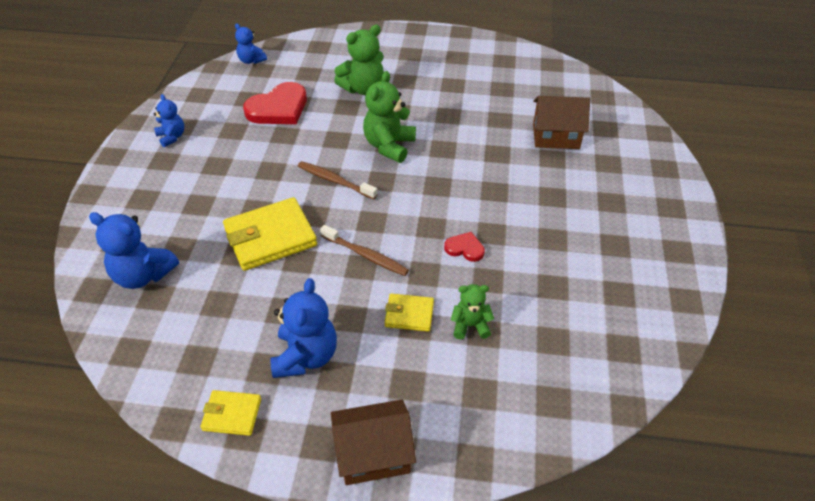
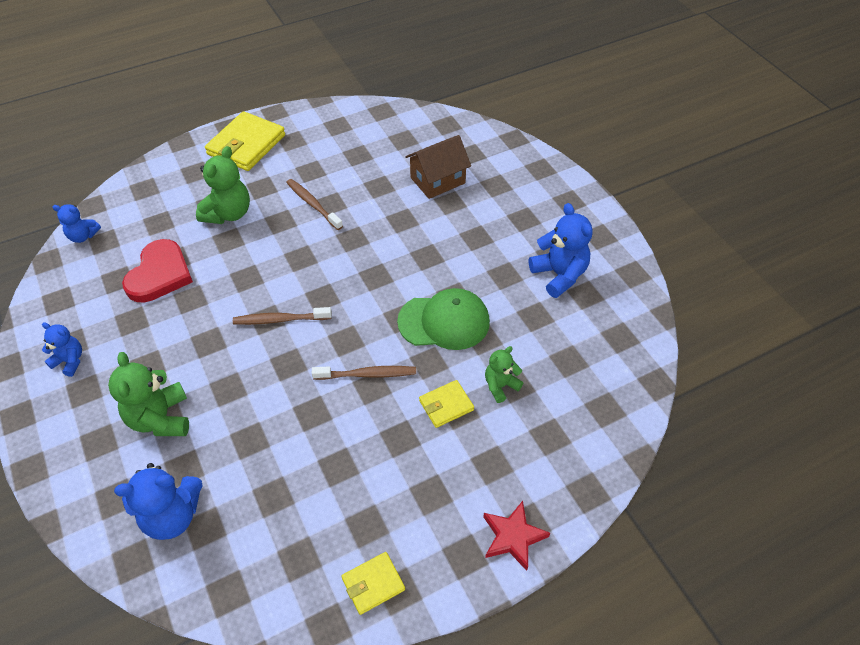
camera: 35 degrees left, 5 degrees up
(270, 237) = (266, 407): yellow wallet -> yellow wallet (246, 145)
(306, 356) = (392, 494): blue teddy bear -> blue teddy bear (559, 275)
(373, 454) = (513, 537): brown house -> red star
(389, 146) = (302, 260): green teddy bear -> green teddy bear (160, 418)
(433, 110) = (313, 204): none -> brown toothbrush
(465, 248) = (444, 321): red heart -> green cap

